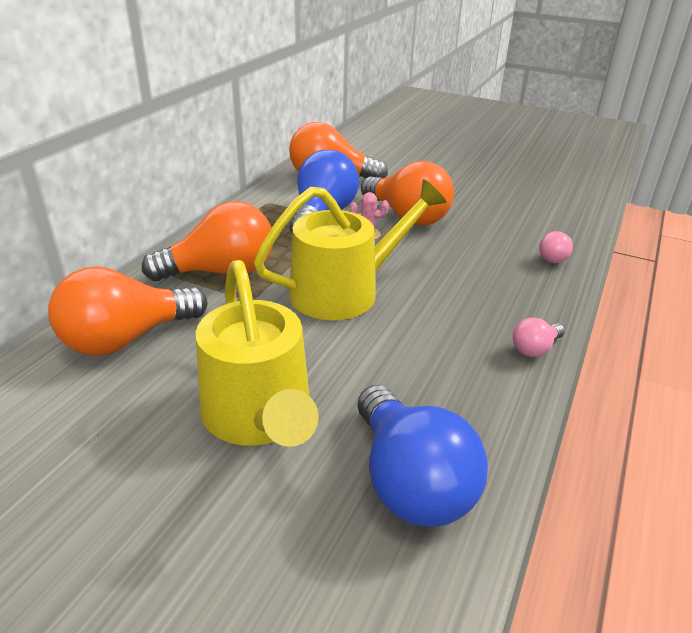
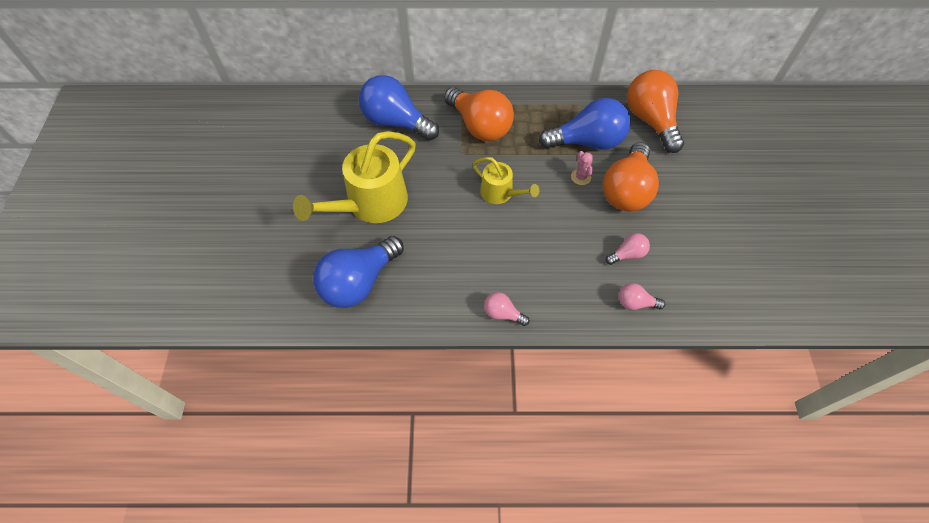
camera: 65 degrees right, 25 degrees up
(127, 339) = (396, 122): orange light bulb -> blue light bulb
(344, 291) = (500, 193): yellow watering can -> yellow watering can, size x0.55
(490, 242) = (627, 254): none -> pink light bulb

